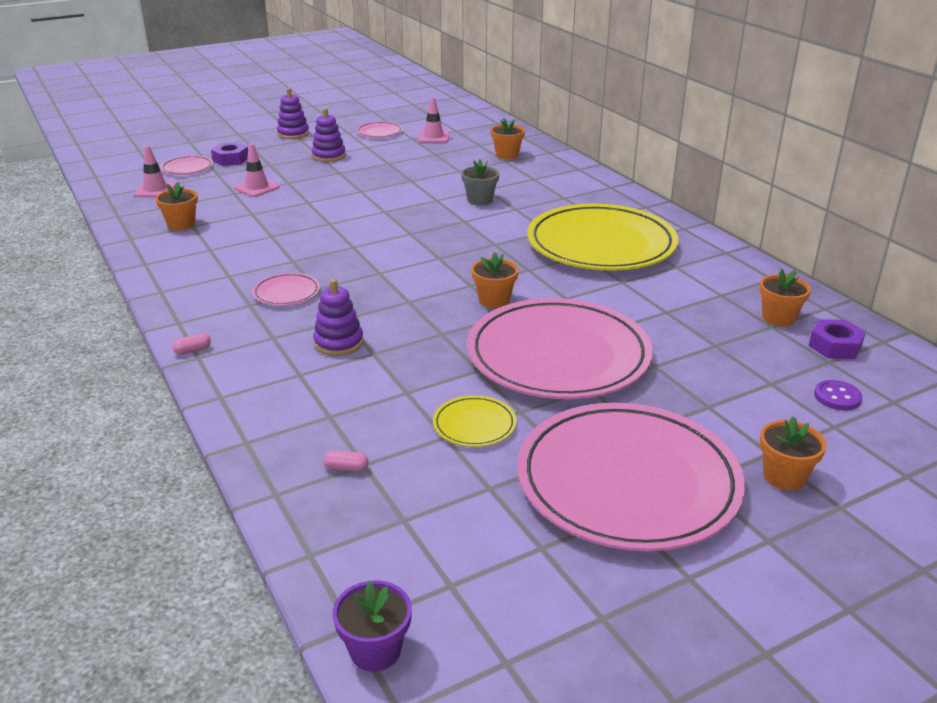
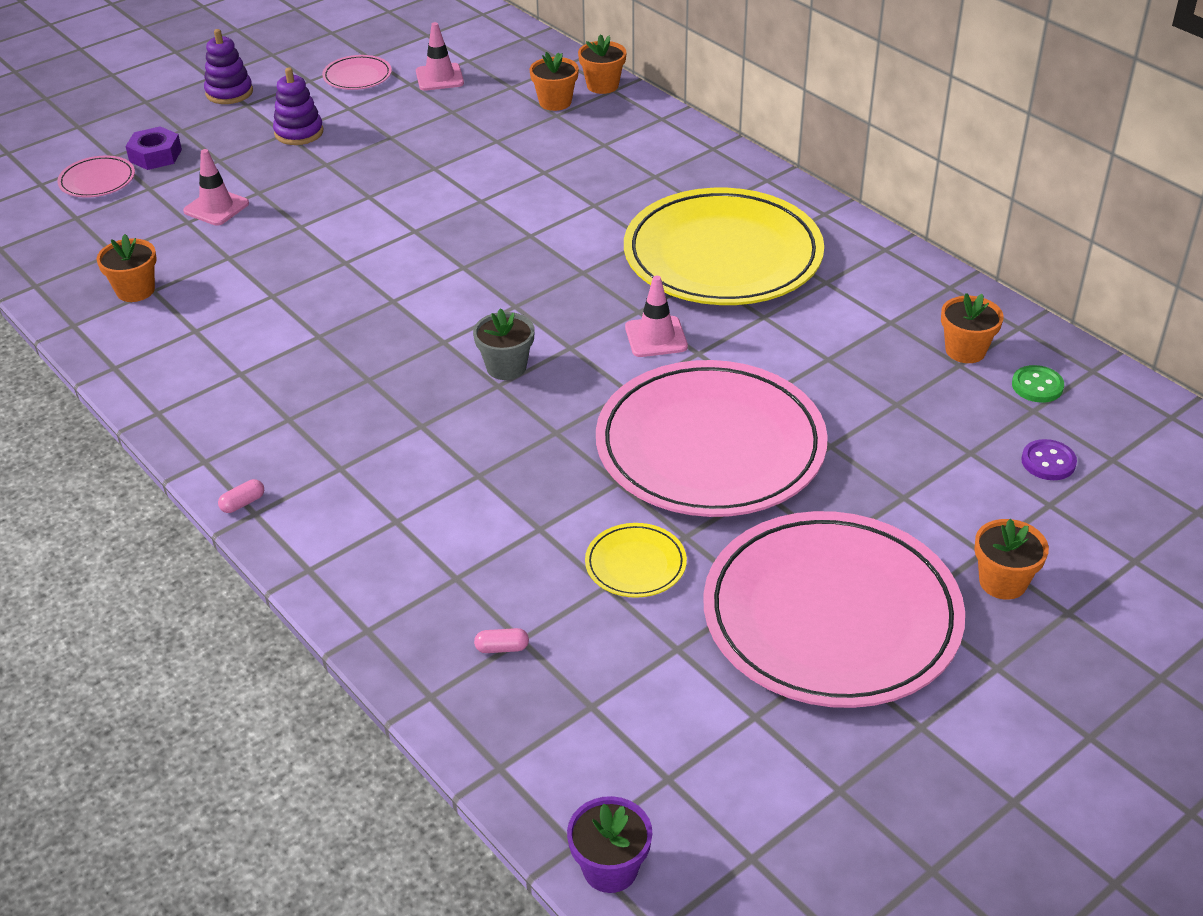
camera: 10 degrees left, 10 degrees up
(155, 190) = (68, 229): pink traffic cone -> pink traffic cone (656, 337)
(286, 293) = (330, 392): pink plate -> none
(338, 343) = (429, 465): purple stacking toy -> none
(480, 200) = (540, 194): grey flower pot -> grey flower pot (506, 367)
(494, 300) = (608, 369): orange flower pot -> orange flower pot (602, 85)
(835, 346) = (1037, 386): purple nut -> green button

